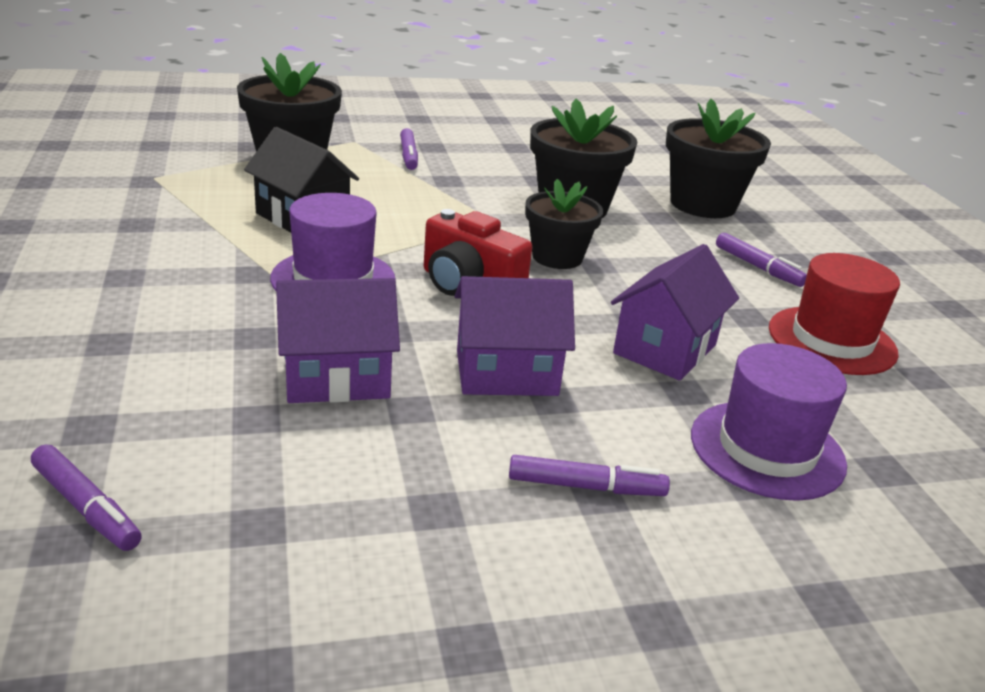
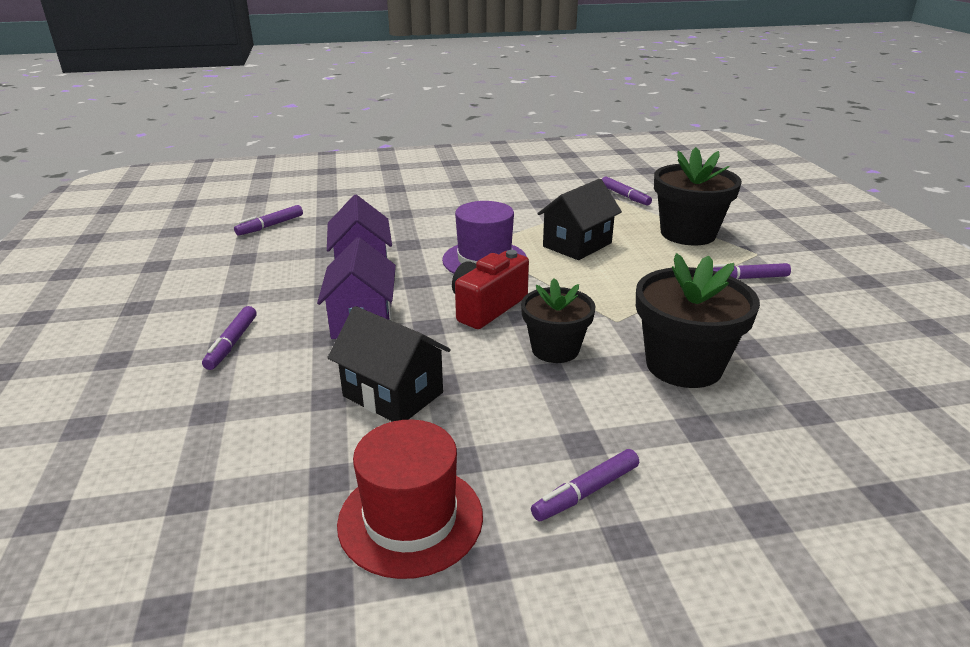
camera: 95 degrees right, 0 degrees up
(149, 171) = (625, 196): none -> purple marker
(665, 349) = (393, 394): purple house -> black house
(703, 204) = (771, 473): black flower pot -> none
(767, 449) = (240, 428): purple hat -> none

